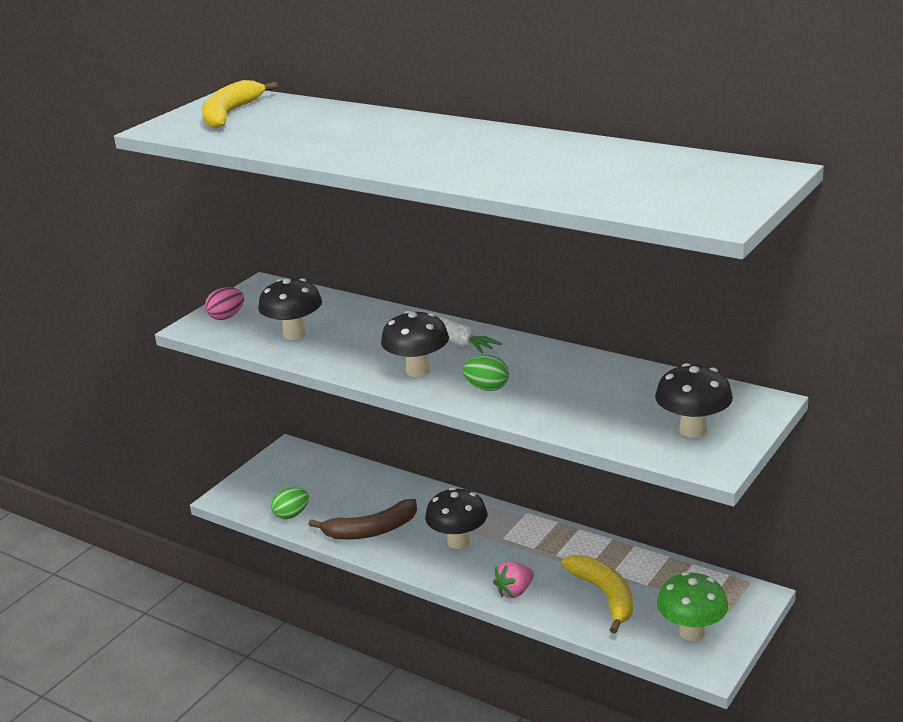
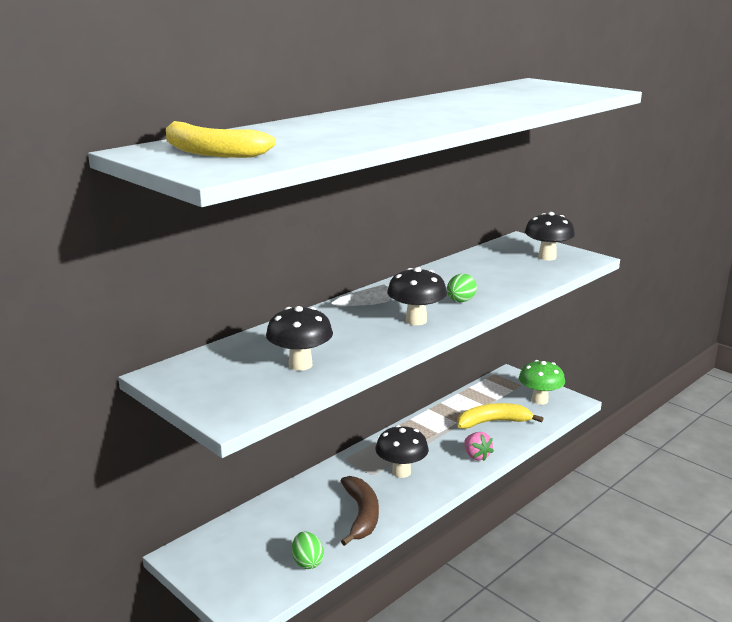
camera: 80 degrees left, 5 degrees down
(226, 317) = (223, 397): pink egg -> none

